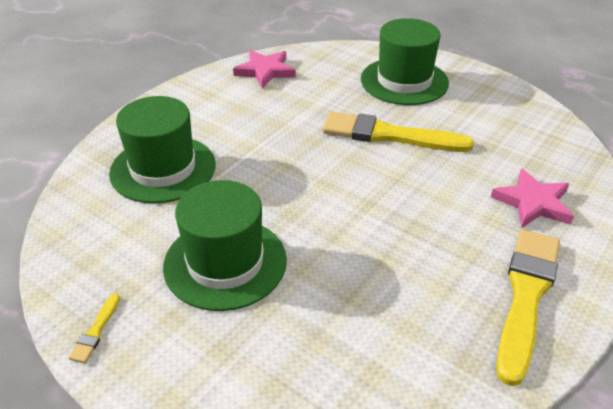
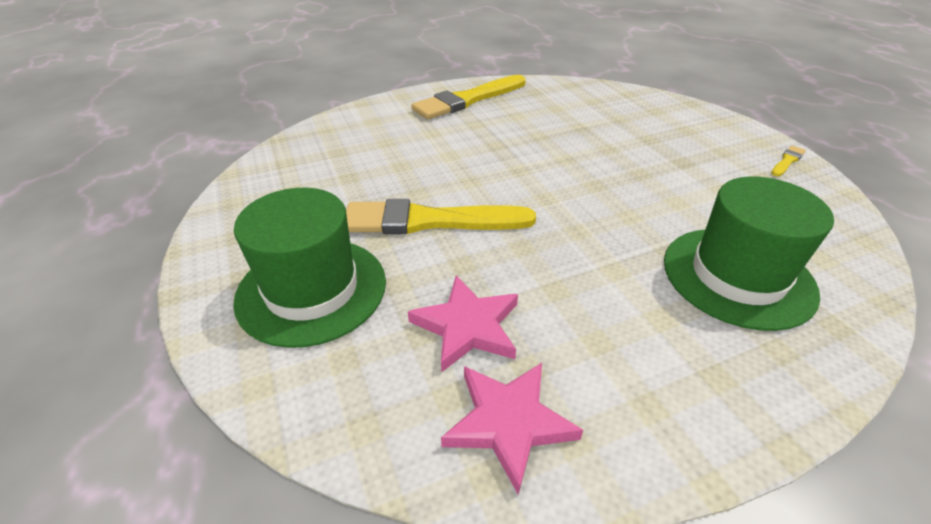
camera: 150 degrees left, 0 degrees up
(225, 263) = (673, 169): green hat -> none
(389, 135) = (429, 221): yellow brush -> yellow brush turned 135 degrees clockwise
(533, 203) = (386, 132): pink star -> pink star (467, 326)

